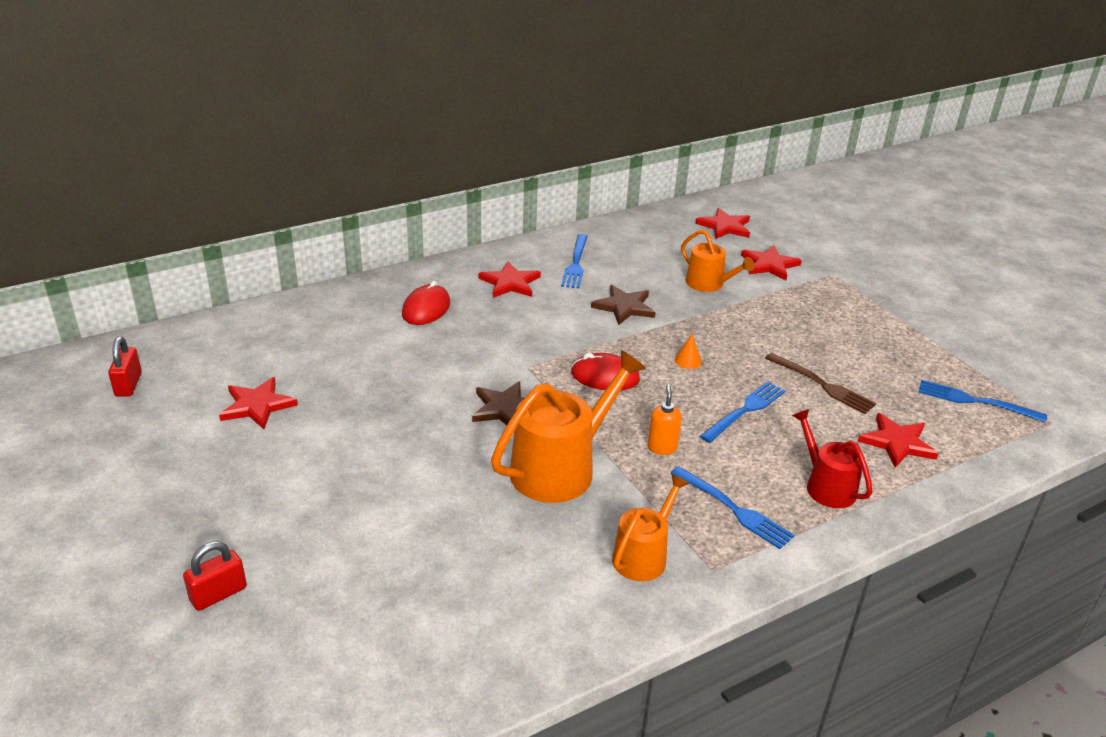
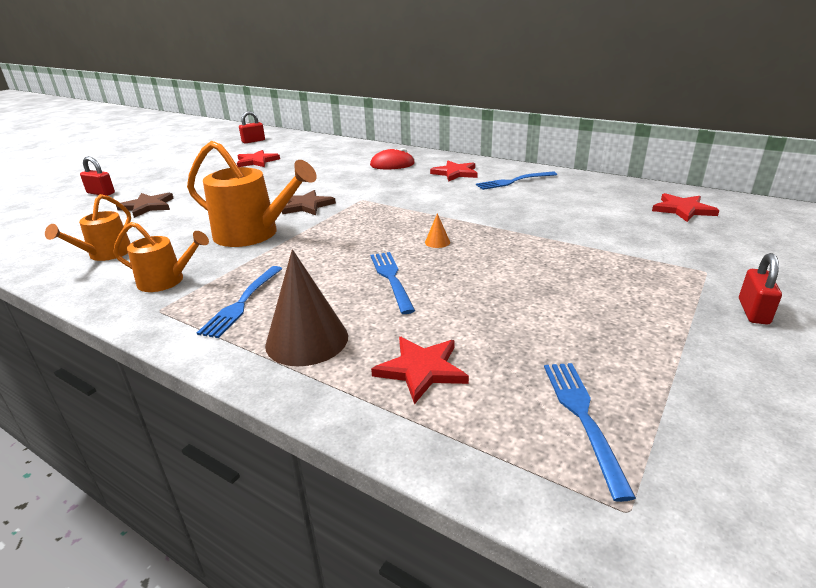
camera: 65 degrees right, 5 degrees down
(605, 377) = (377, 221): red mouse -> none
(624, 307) = (480, 206): brown star -> brown star (147, 206)
(662, 447) = (305, 259): orange soap dispenser -> none
(708, 284) = (570, 224): orange watering can -> orange watering can (106, 254)
(745, 410) = (391, 278): blue fork -> blue fork turned 120 degrees counterclockwise
(769, 265) = (656, 239): red star -> none
(823, 385) = (479, 306): brown fork -> none
(826, 486) = (307, 340): red watering can -> brown cone
(895, 289) = (753, 311): none -> red padlock

